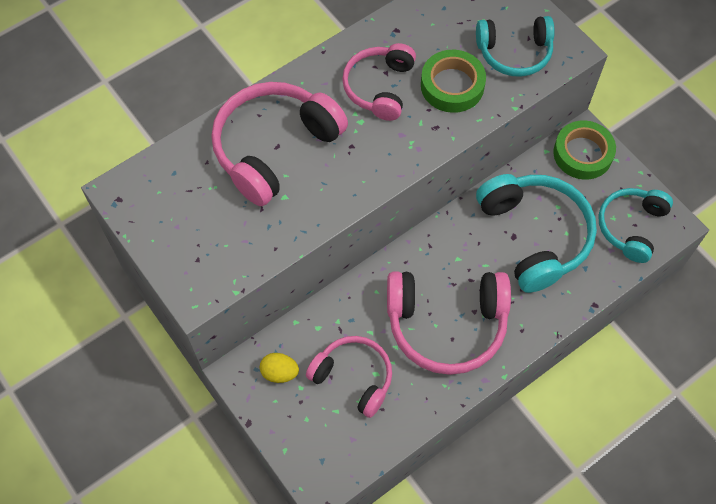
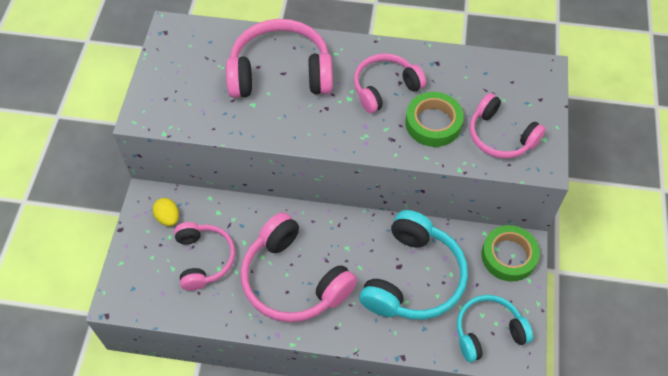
camera: 45 degrees right, 5 degrees down
(514, 53) = (500, 136): turquoise headphones -> pink headphones

